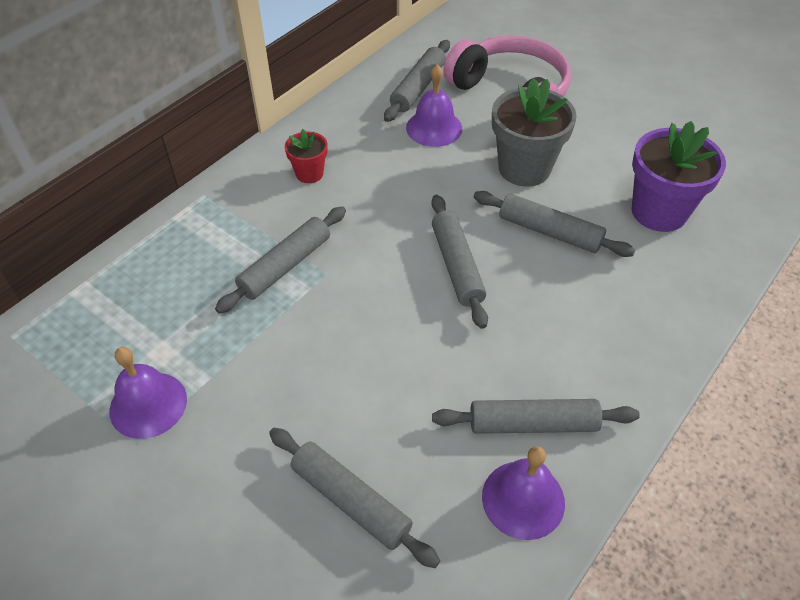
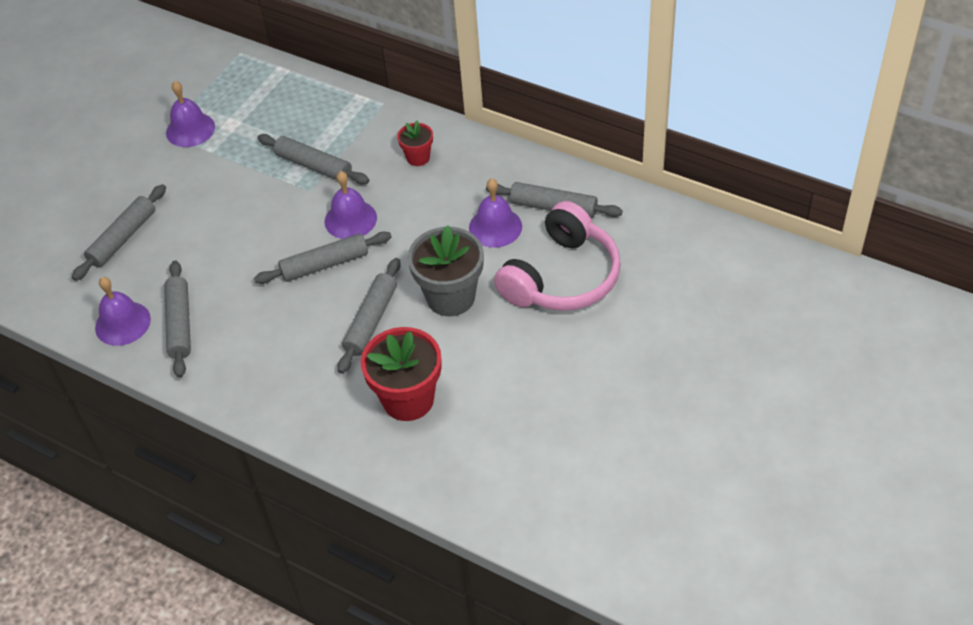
camera: 85 degrees right, 0 degrees up
(389, 238) = (350, 219): none -> purple bell
(659, 212) = (408, 399): purple flower pot -> red flower pot

